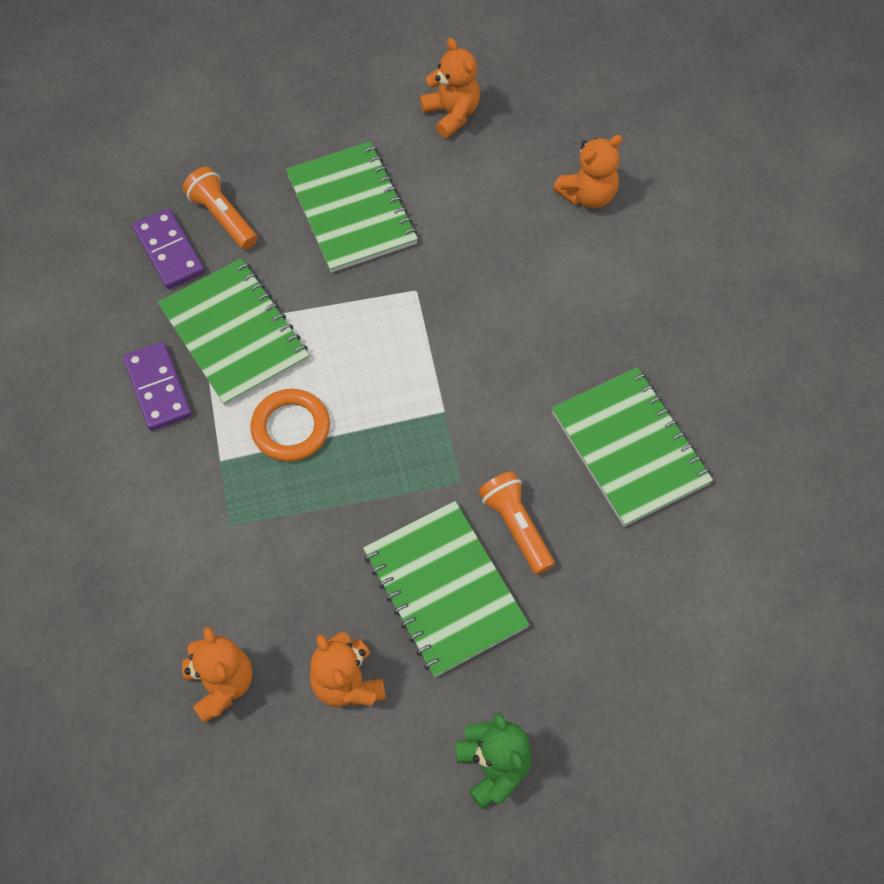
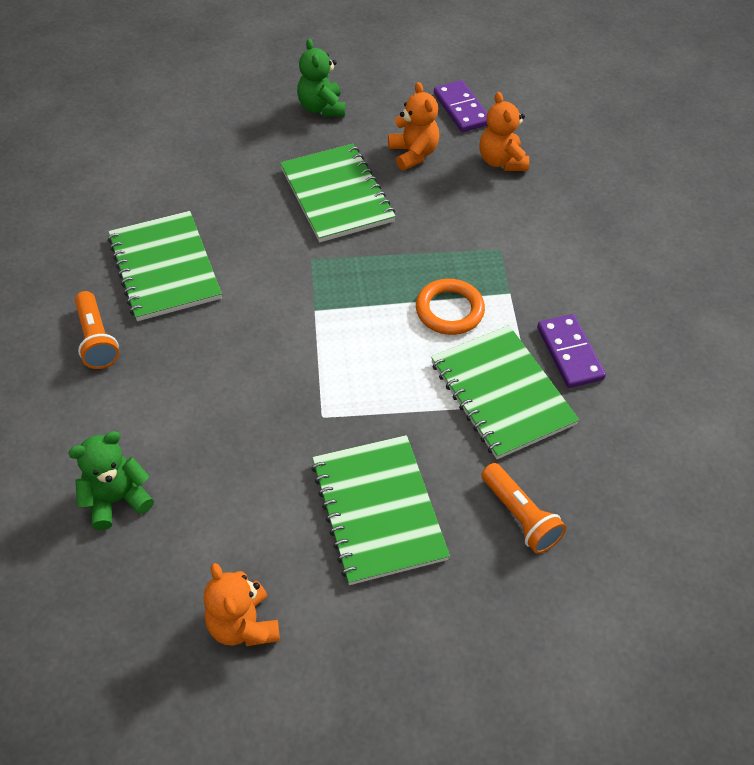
camera: 175 degrees left, 10 degrees down
(169, 251) = (574, 483): purple domino -> purple domino (461, 109)
(516, 526) = (273, 226): orange flashlight -> orange flashlight (96, 340)
(588, 195) = (117, 499): orange teddy bear -> green teddy bear

